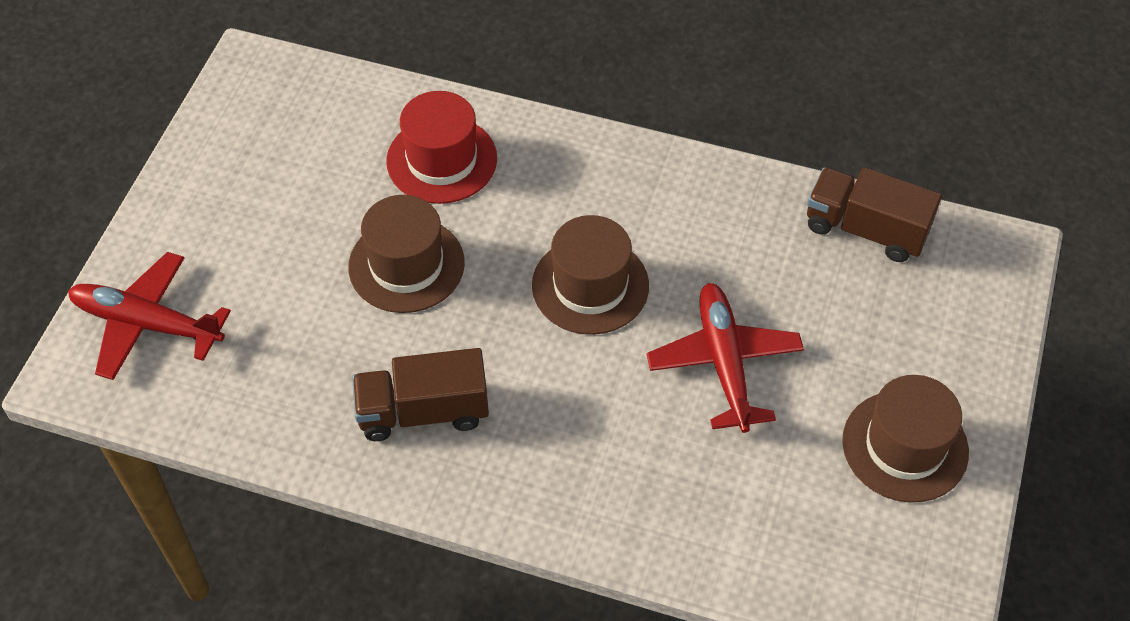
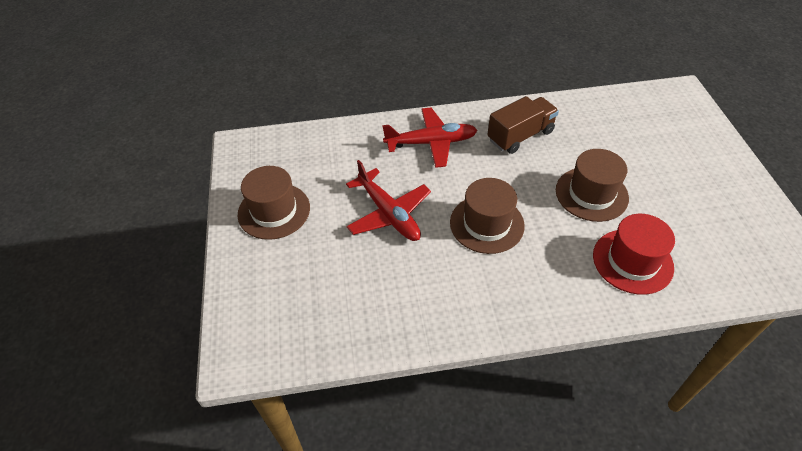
camera: 155 degrees right, 5 degrees down
(148, 324) = (678, 120): red plane -> red plane (431, 143)
(865, 229) = (338, 332): brown truck -> none

